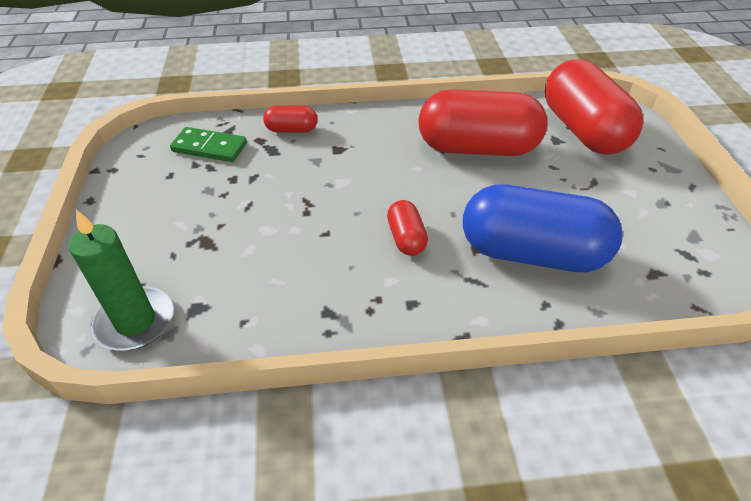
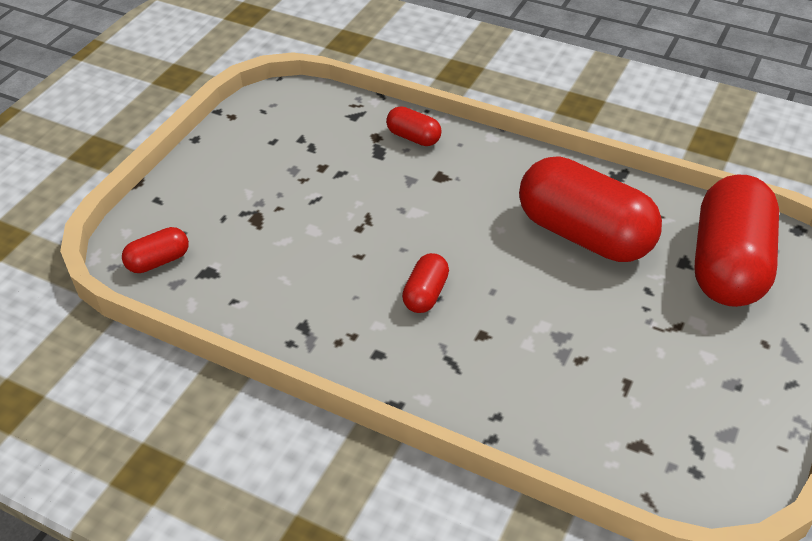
camera: 35 degrees right, 0 degrees up
(135, 321) = (158, 261): green candle -> red capsule
(209, 147) = (325, 126): green domino -> none
(532, 253) = (531, 365): blue capsule -> none

